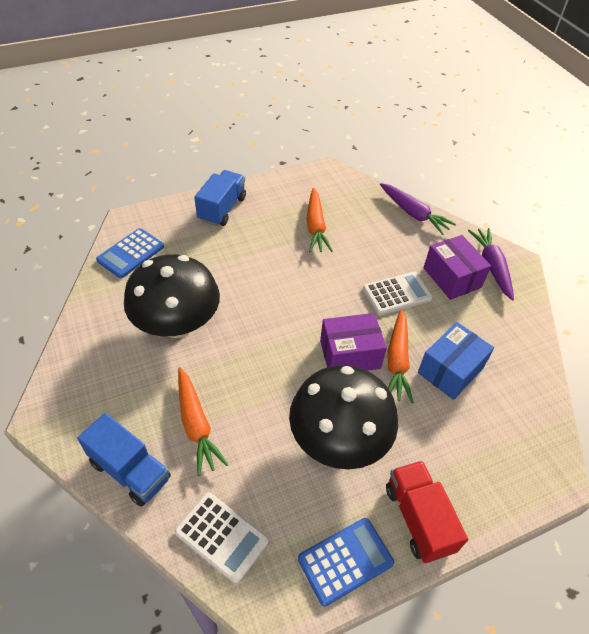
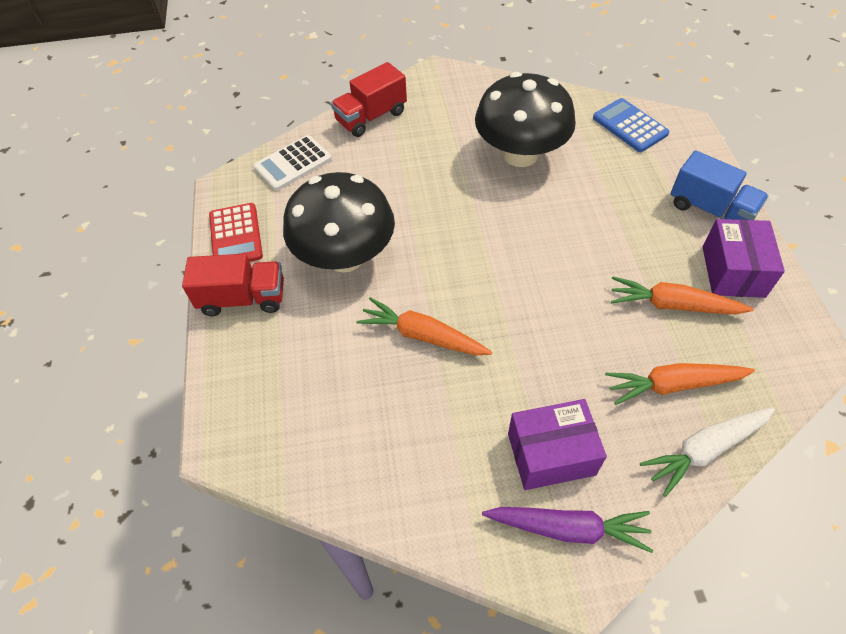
camera: 110 degrees right, 5 degrees up
(130, 470) = (371, 117): blue truck -> red truck
(196, 424) = (399, 158): orange carrot -> orange carrot (673, 385)
(345, 561) = (235, 236): blue calculator -> red calculator
(350, 354) = (445, 291): purple box -> purple box (733, 271)
(397, 294) = (530, 369): white calculator -> none
(413, 213) = (705, 449): purple carrot -> white carrot
(450, 370) = (393, 389): blue box -> none

